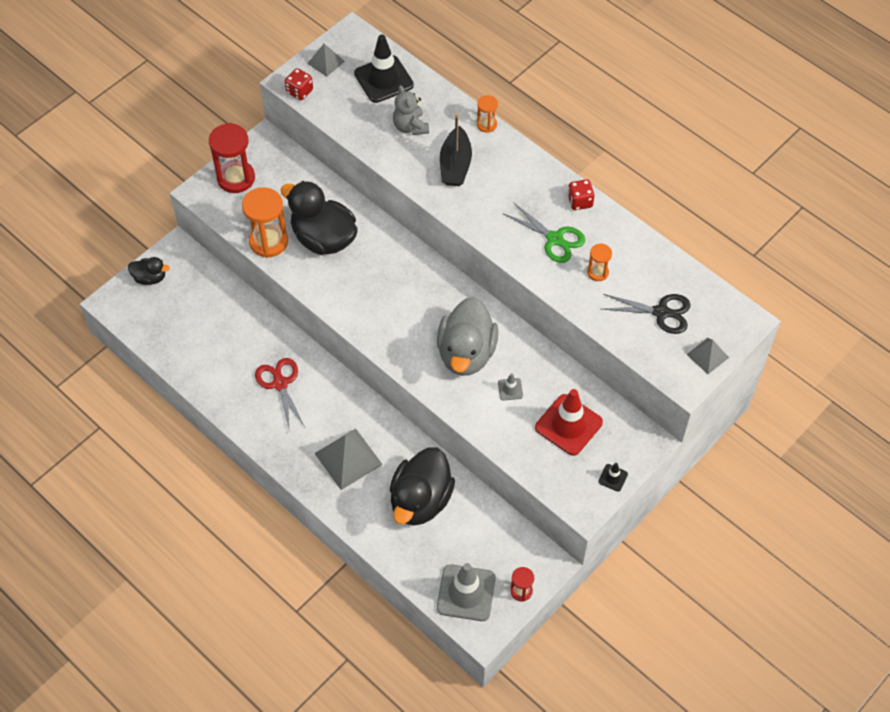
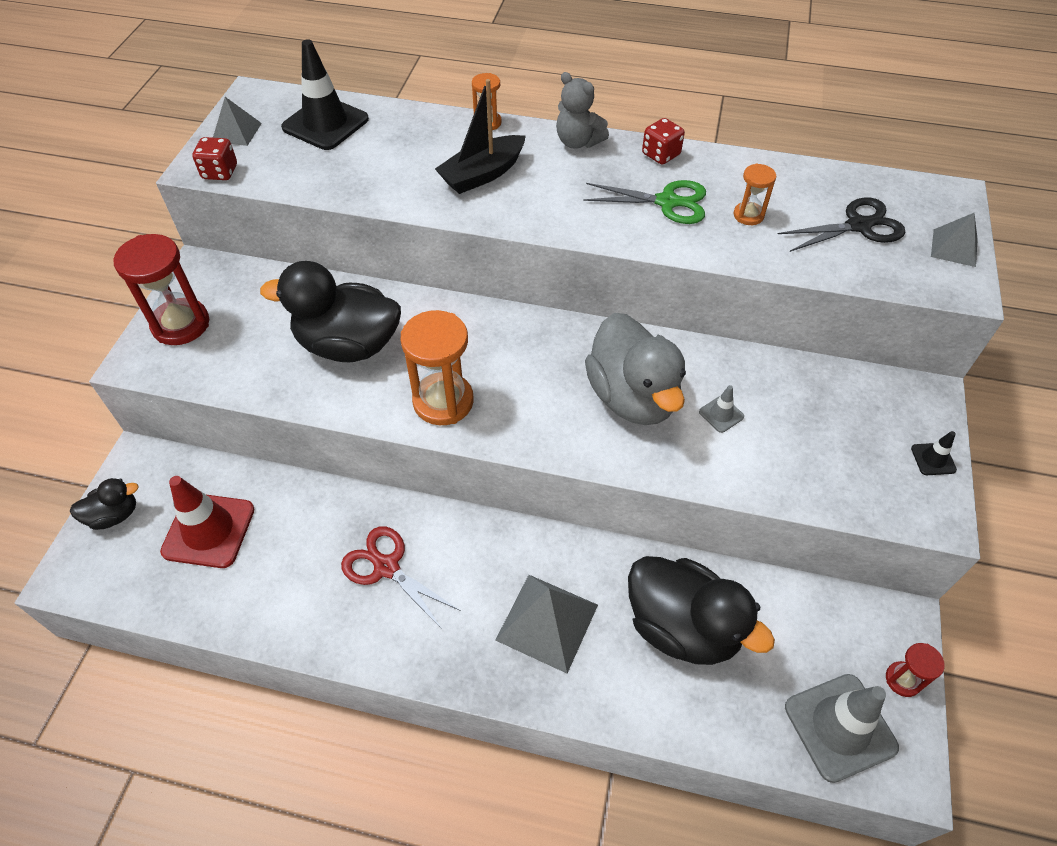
camera: 30 degrees left, 5 degrees down
(268, 241) = (273, 380): orange hourglass -> orange hourglass (443, 401)
(410, 127) = (395, 157): grey teddy bear -> grey teddy bear (578, 142)
(420, 500) = (682, 627): black duck -> black duck turned 45 degrees counterclockwise
(455, 165) = (482, 174): black boat -> black boat turned 75 degrees clockwise
(568, 425) = (825, 422): red traffic cone -> red traffic cone (209, 530)

